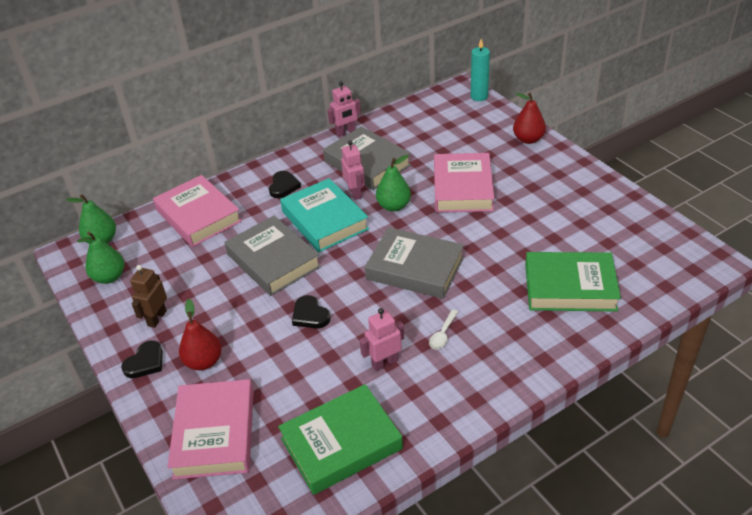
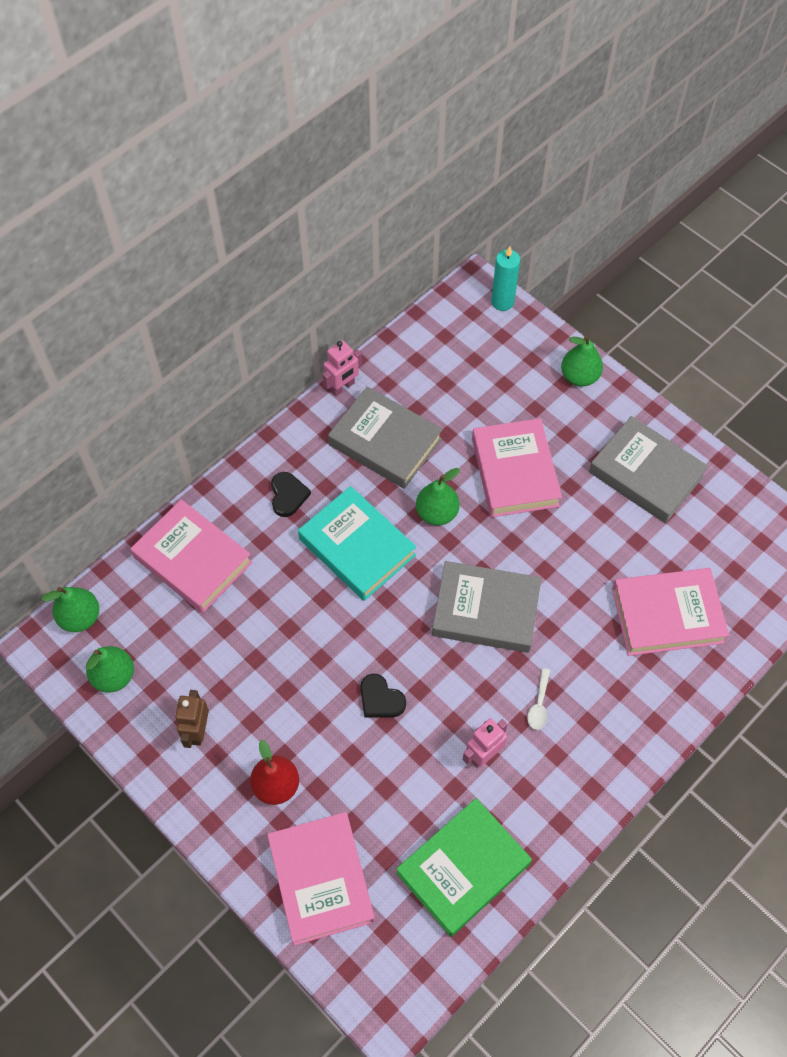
camera: 15 degrees left, 20 degrees up
(145, 362) = (207, 797): black heart -> none
(273, 260) = (312, 622): grey book -> grey book (646, 474)
(355, 193) = (383, 496): pink robot -> none
(528, 139) = (579, 376): red pear -> green pear
(570, 287) = (667, 615): green book -> pink book

